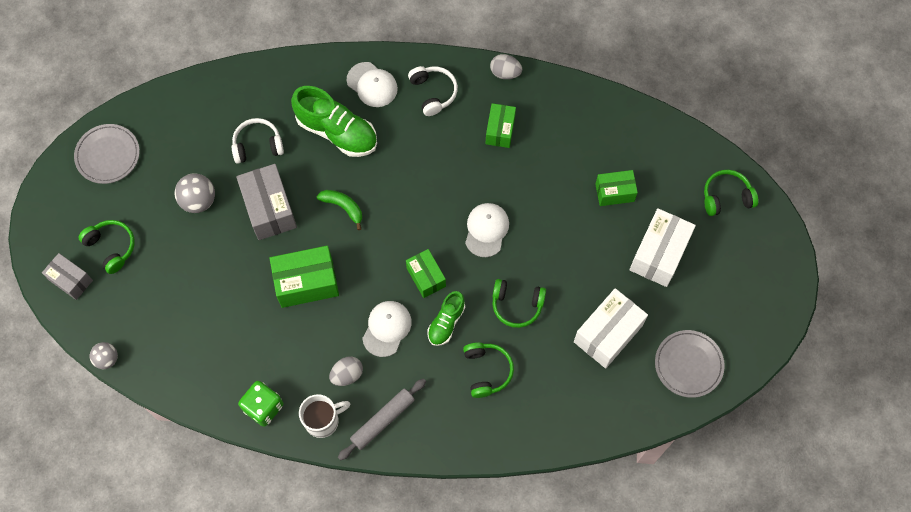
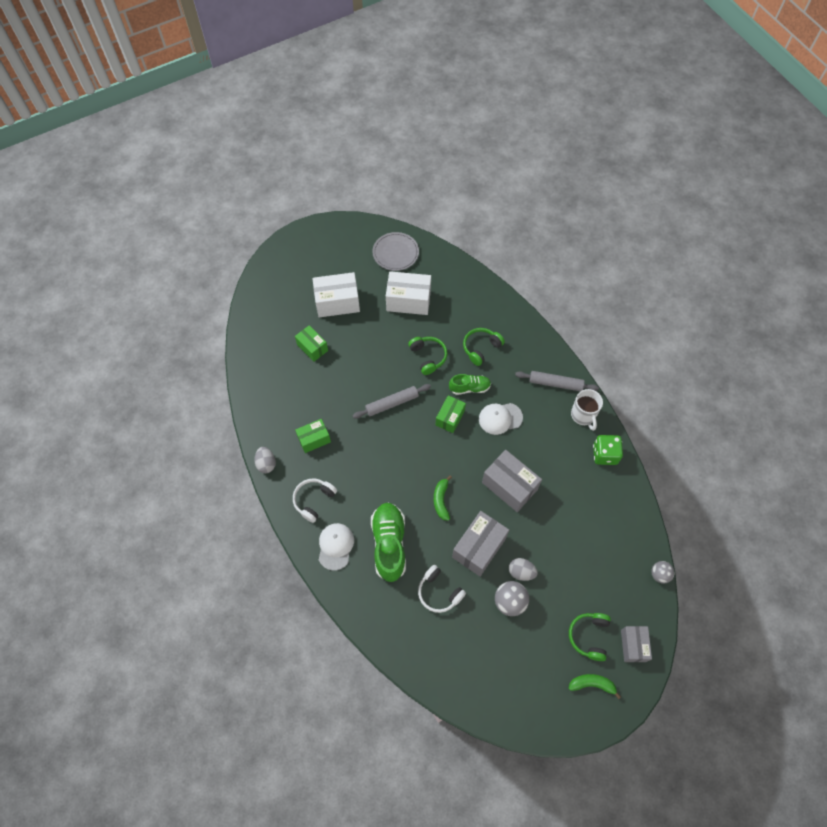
camera: 125 degrees left, 5 degrees down
(73, 218) = (592, 684): none -> green banana
(108, 155) = (527, 699): grey plate -> none
(306, 283) = (509, 486): green box -> grey box
(323, 420) = (583, 415): white mug -> white mug turned 135 degrees counterclockwise
(347, 375) = (546, 421): grey egg -> grey egg (521, 572)
(486, 230) = (392, 403): white cap -> grey rolling pin
(726, 197) = (272, 288): green headphones -> none

